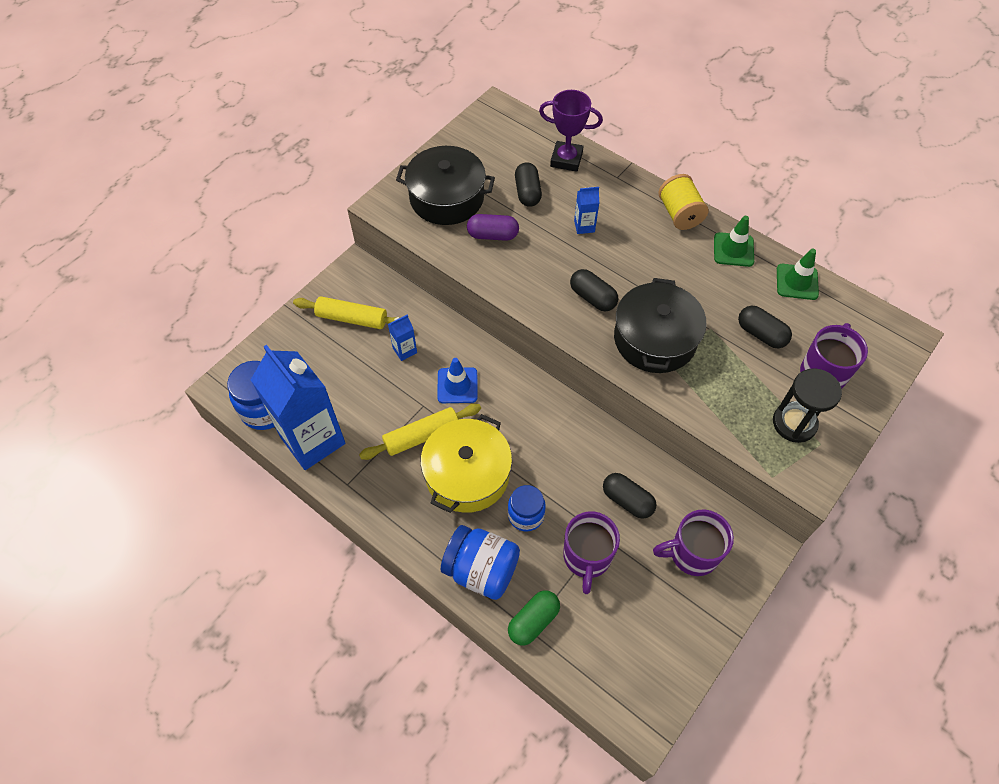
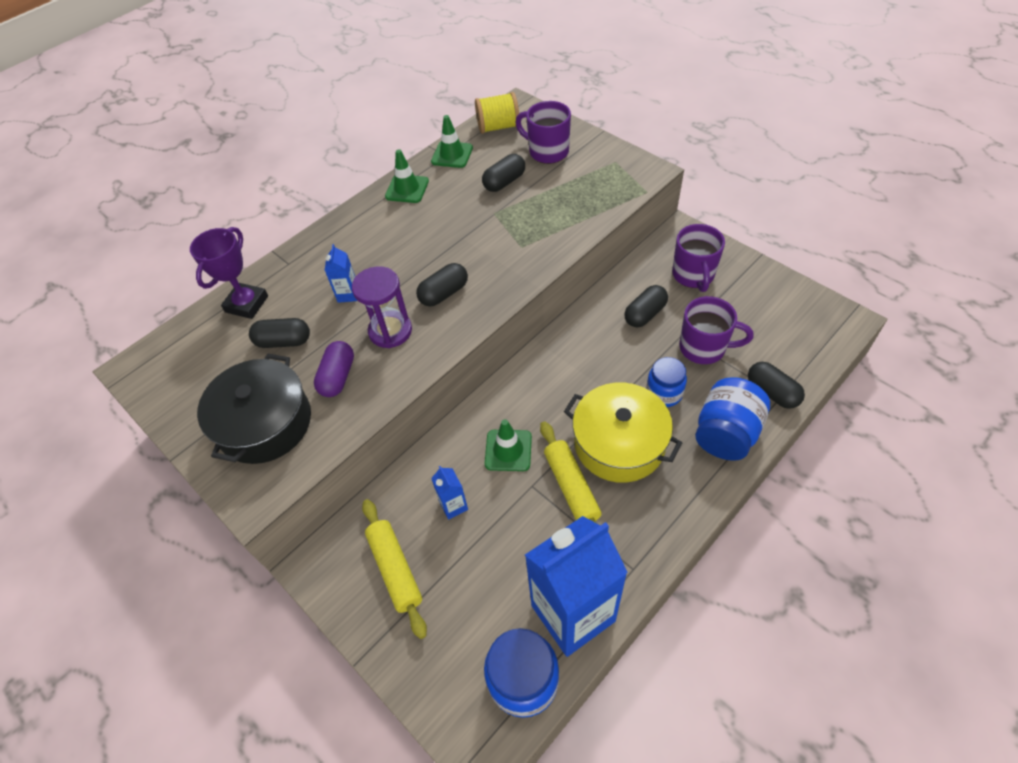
camera: 80 degrees left, 5 degrees down
(352, 318) = (395, 569): yellow rolling pin -> yellow rolling pin turned 45 degrees counterclockwise
(457, 385) = (508, 450): blue traffic cone -> green traffic cone
(533, 621) = (772, 392): green capsule -> black capsule
(544, 263) = (390, 331): none -> purple hourglass
(655, 339) = (501, 251): black pot -> none
(679, 214) = (353, 221): yellow spool -> yellow spool (498, 127)
(794, 423) = (596, 173): black hourglass -> none

